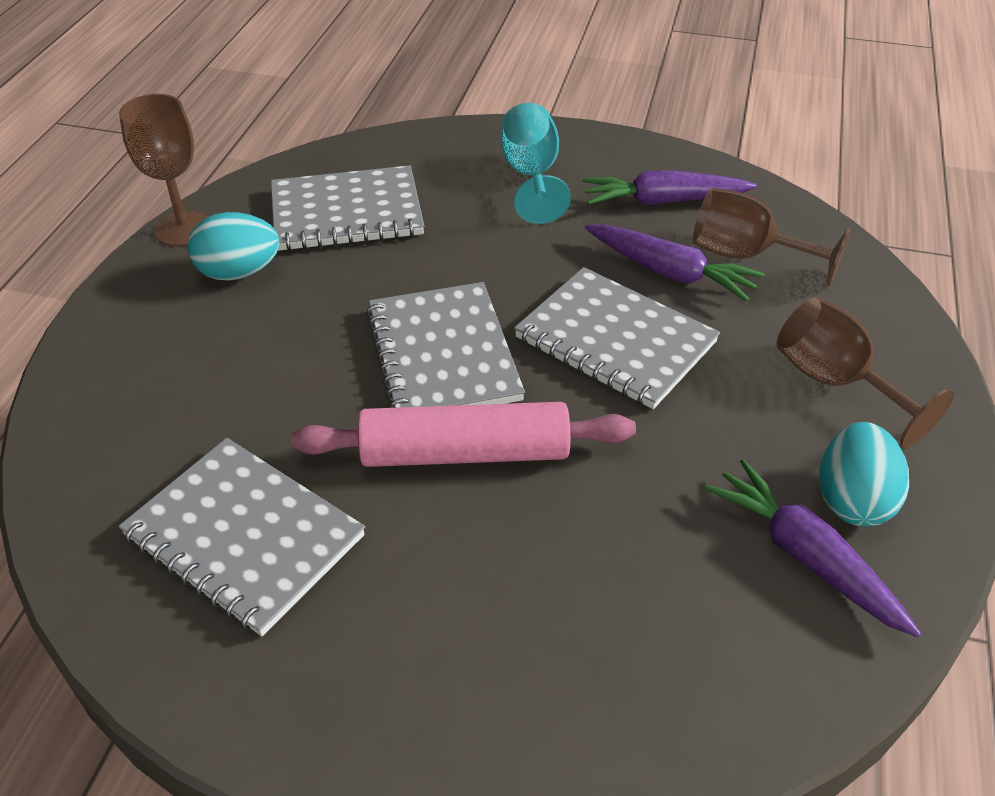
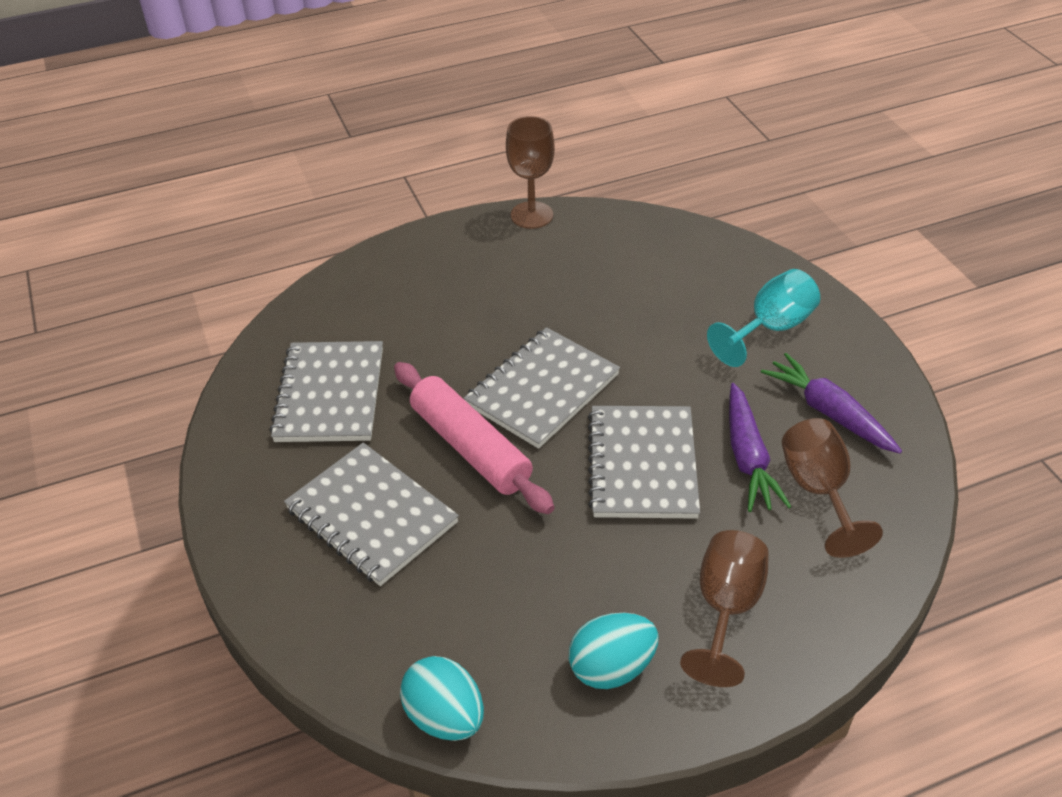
camera: 55 degrees right, 0 degrees up
(239, 272) = (520, 261): turquoise egg -> turquoise egg (445, 716)
(346, 213) = (625, 268): grey notebook -> grey notebook (371, 516)
(805, 556) = (535, 661): purple carrot -> none

